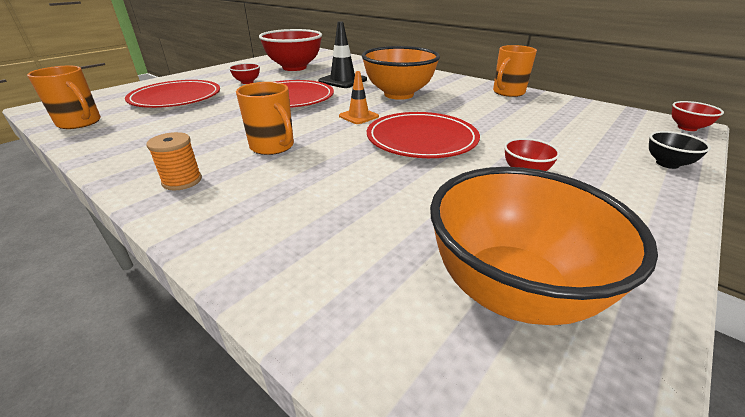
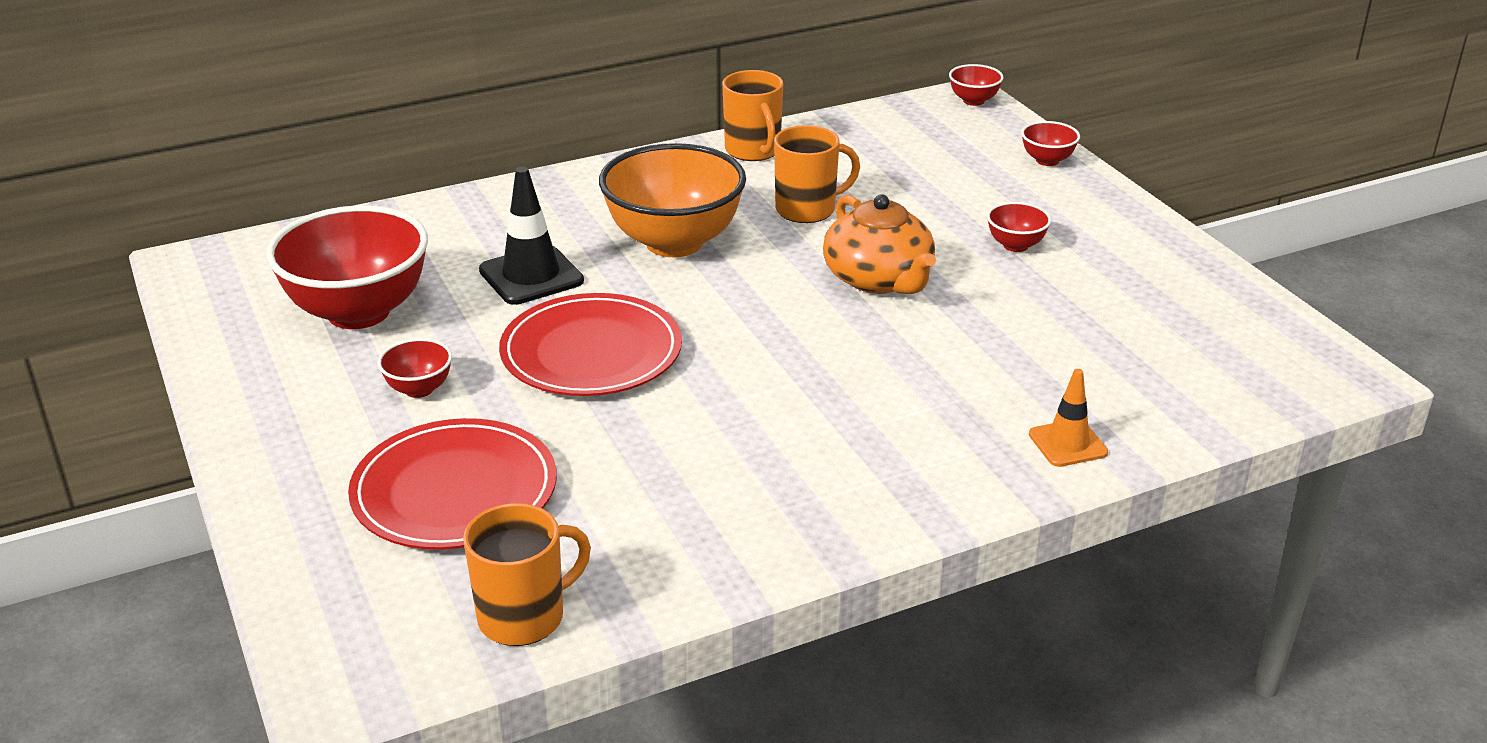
camera: 65 degrees left, 0 degrees up
(182, 181) = (886, 491): orange spool -> none
(273, 147) = (818, 403): orange mug -> orange mug (807, 209)
(358, 116) = (750, 305): orange traffic cone -> orange traffic cone (1067, 443)
(421, 139) = (879, 279): red plate -> orange teapot
(511, 290) = (1195, 329): orange bowl -> none
(667, 164) = (1047, 160): black bowl -> red bowl

